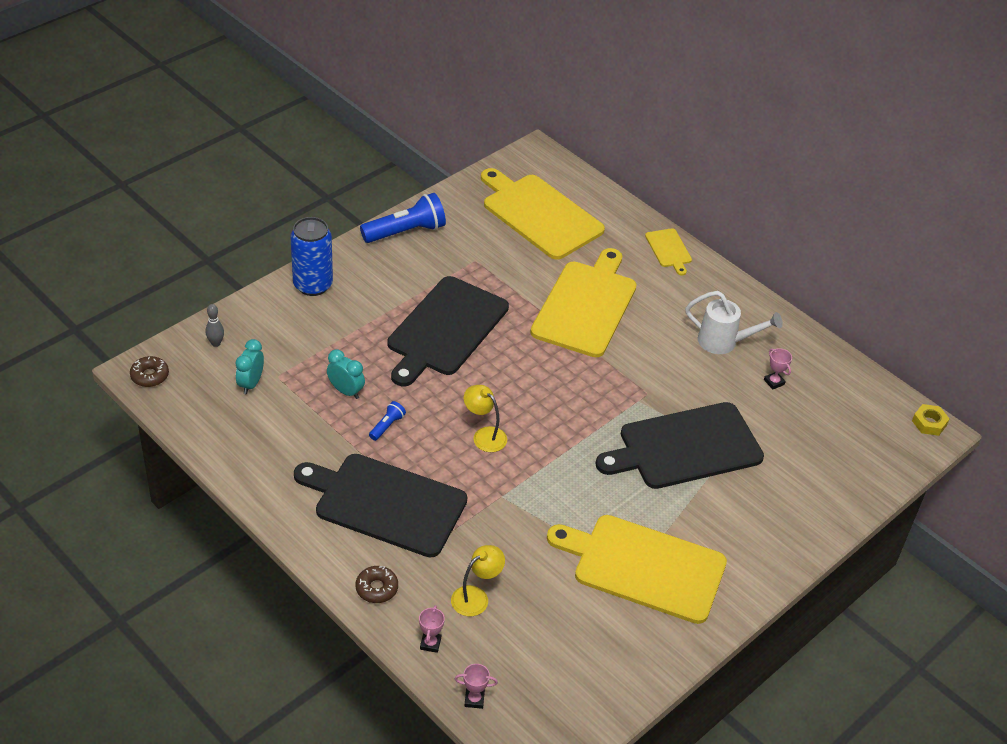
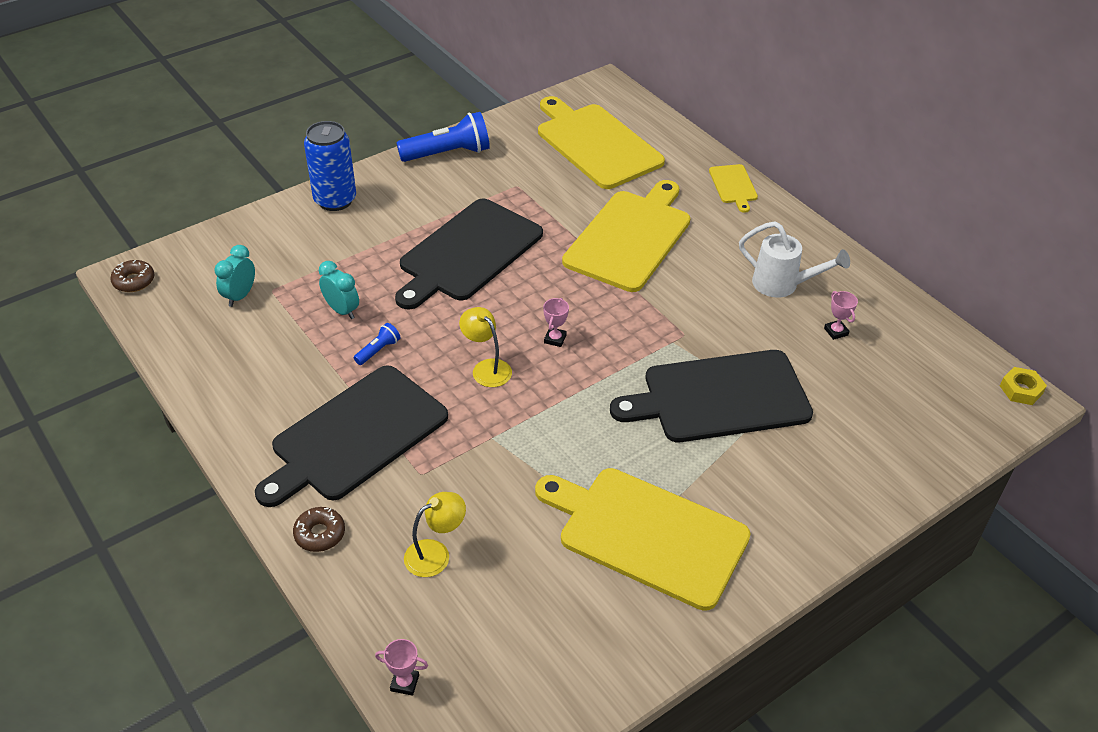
camera: 10 degrees right, 0 degrees up
(216, 343) = (214, 252): grey bowling pin -> none
(385, 503) = (355, 436): black cutting board -> black cutting board turned 75 degrees counterclockwise
(430, 643) = (367, 607): pink trophy -> pink trophy (555, 339)

